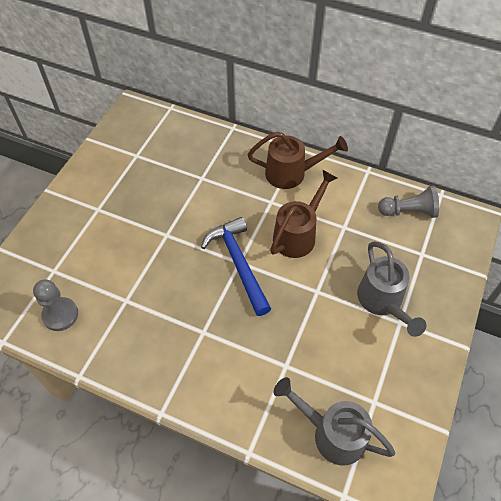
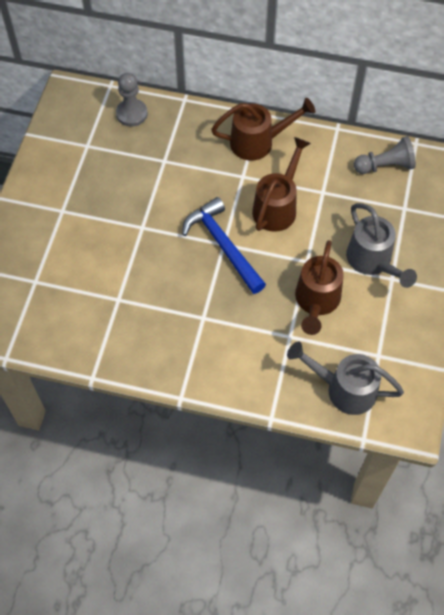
camera: 10 degrees left, 5 degrees up
(60, 315) = (56, 323): grey pawn -> grey pawn (132, 114)
(319, 334) = (316, 302): none -> brown watering can

